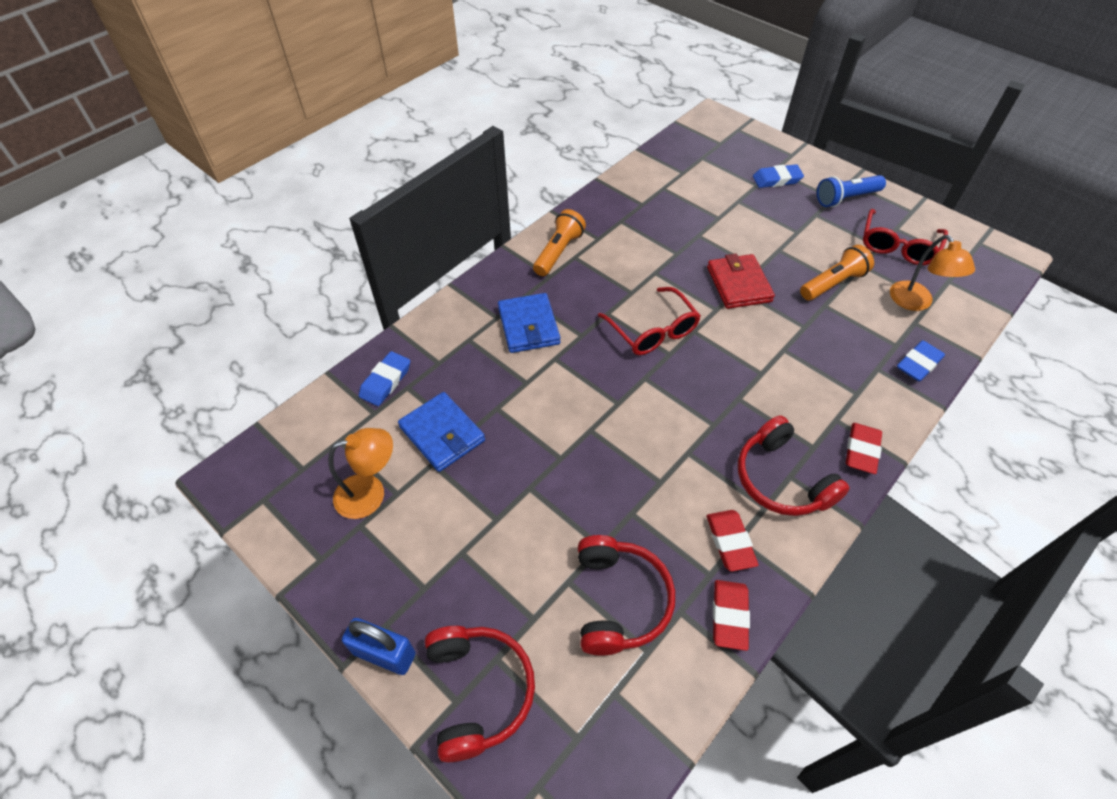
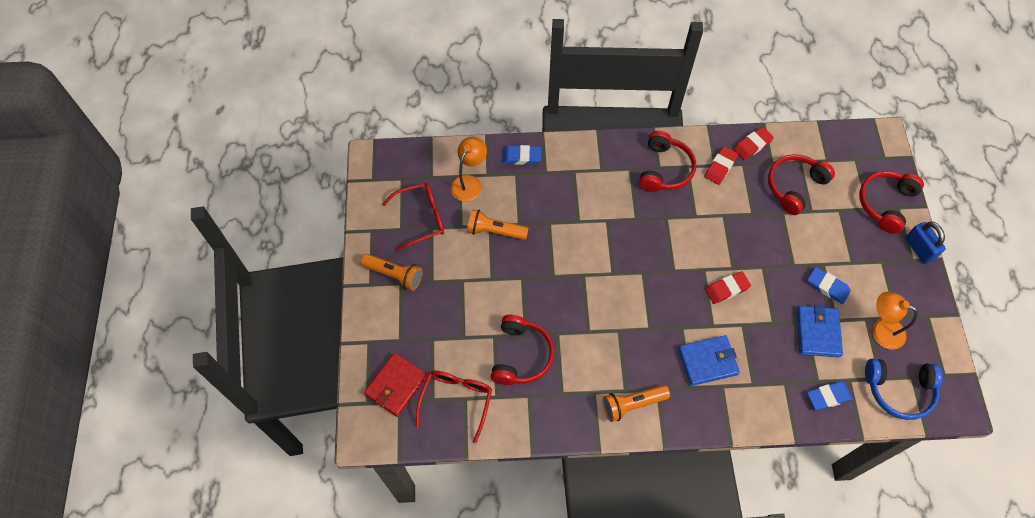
camera: 135 degrees left, 10 degrees up
(311, 443) = (899, 390): none -> blue headphones
(528, 326) = (707, 361): blue wallet -> blue wallet turned 45 degrees clockwise
(653, 331) = (636, 293): red glasses -> red glasses (456, 400)
(682, 220) = (521, 355): none -> red headphones
(739, 284) = (549, 278): red wallet -> red wallet (396, 385)
(776, 179) = (412, 330): blue eraser -> blue eraser (827, 287)
(846, 198) = (394, 275): blue flashlight -> orange flashlight
(862, 450) = (610, 149): red eraser -> red eraser (727, 289)

